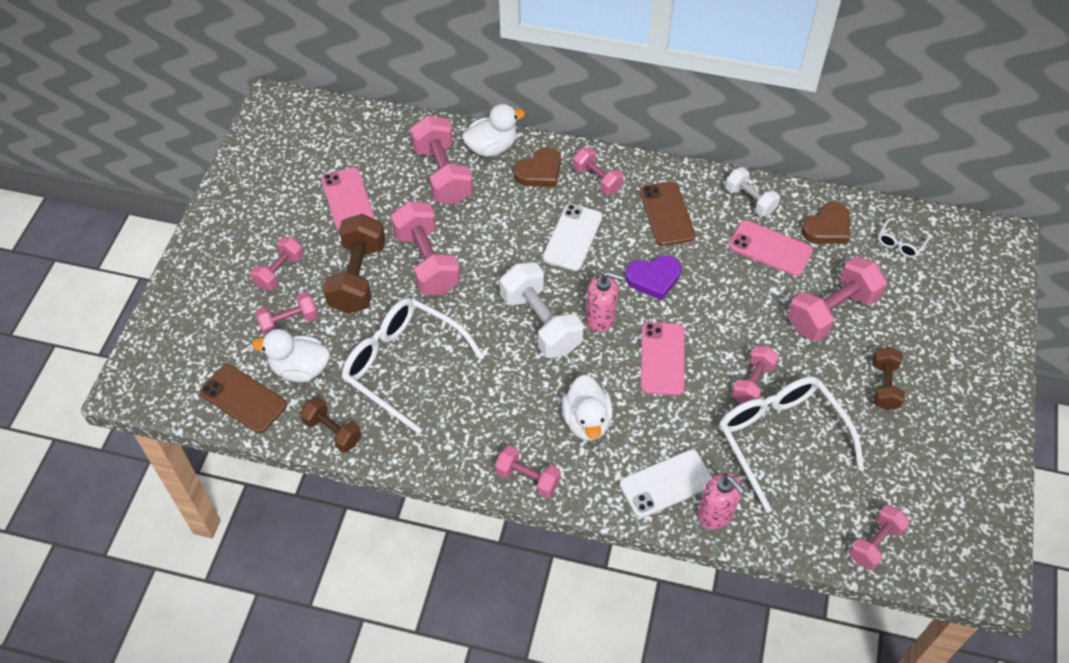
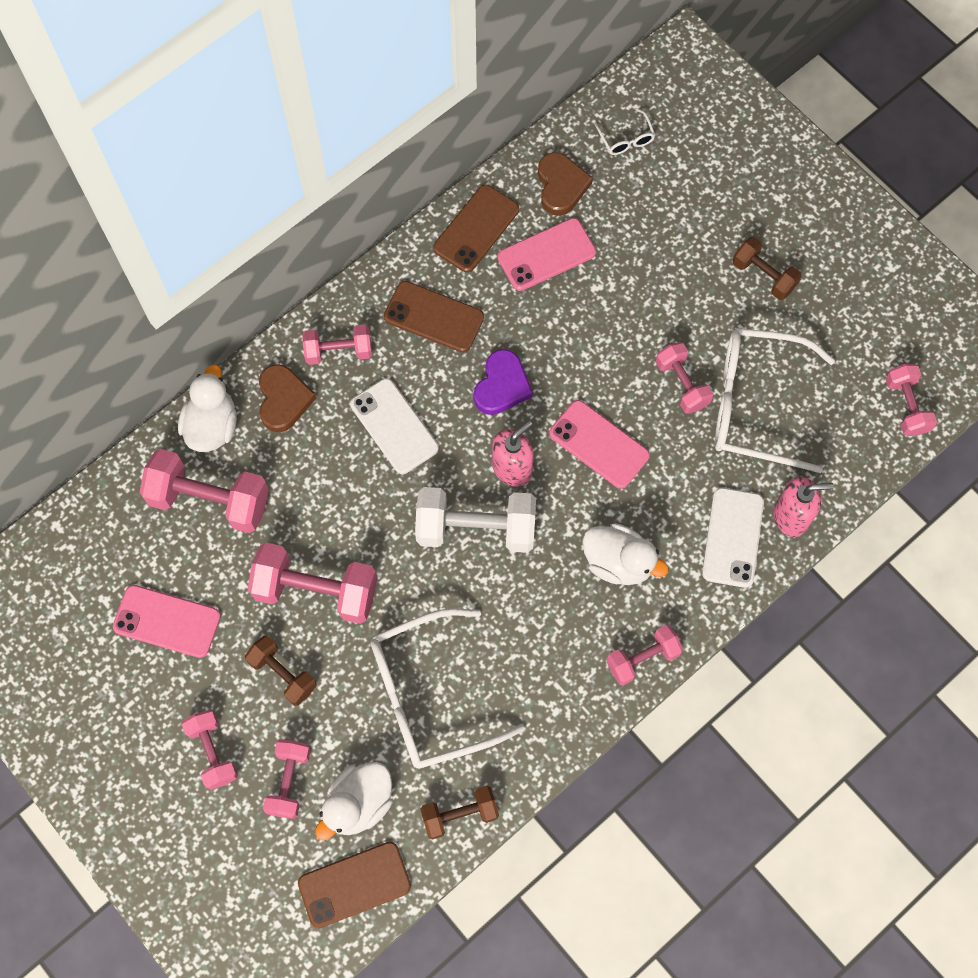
camera: 55 degrees left, 15 degrees up
(358, 277) = (283, 674): brown dumbbell -> brown dumbbell, size x0.59
(750, 200) = (476, 229): white dumbbell -> brown phone
(831, 312) = (656, 257): pink dumbbell -> none

